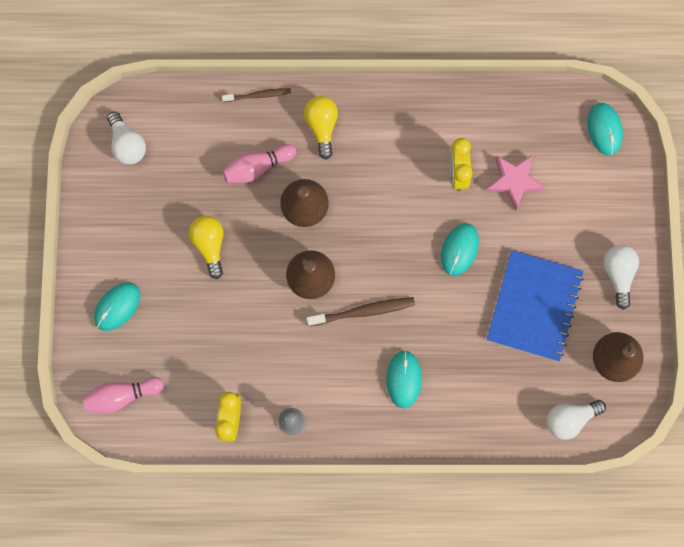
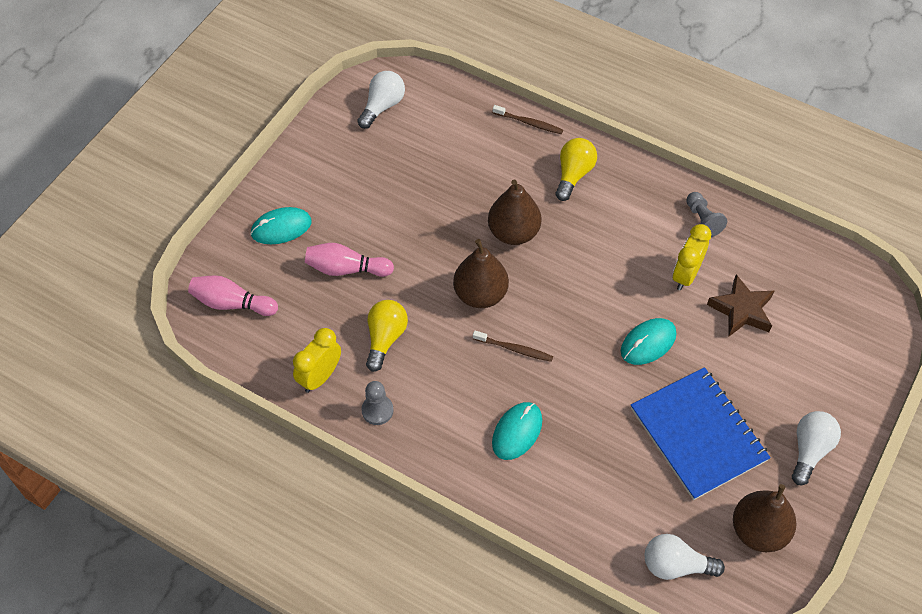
camera: 30 degrees right, 20 degrees down
(127, 144) = (382, 106): white light bulb -> white light bulb turned 150 degrees counterclockwise
(210, 245) = (402, 220): yellow light bulb -> yellow light bulb (385, 338)
(257, 167) = (490, 179): pink bowling pin -> pink bowling pin (346, 269)
(363, 311) = (514, 349): brown toothbrush -> brown toothbrush, size x0.66
(444, 115) = (702, 220): none -> grey pawn
(514, 182) = (741, 310): pink star -> brown star
(534, 306) = (698, 434): blue notebook -> blue notebook turned 75 degrees counterclockwise
(604, 129) = (867, 309): turquoise mouse -> none

